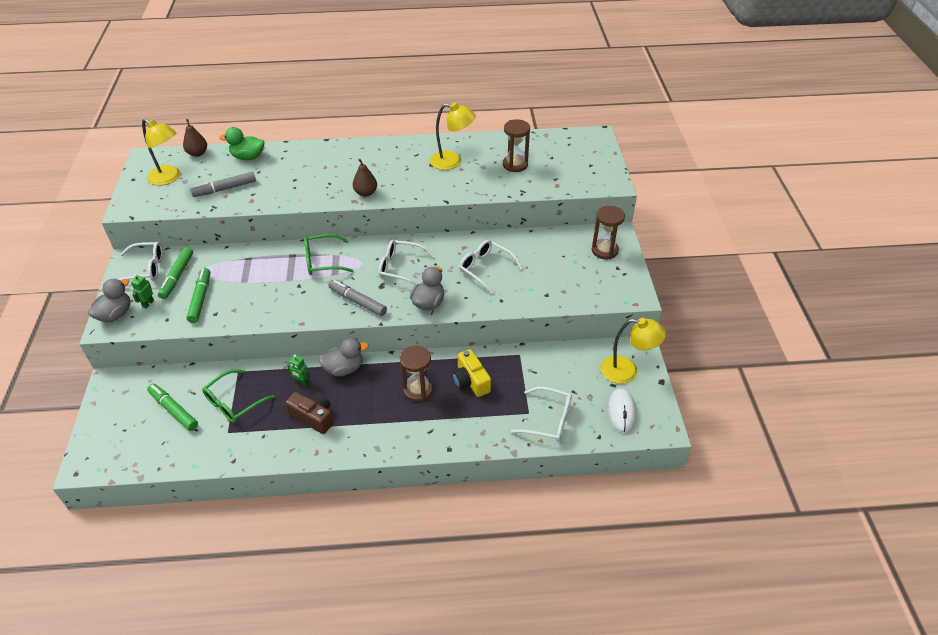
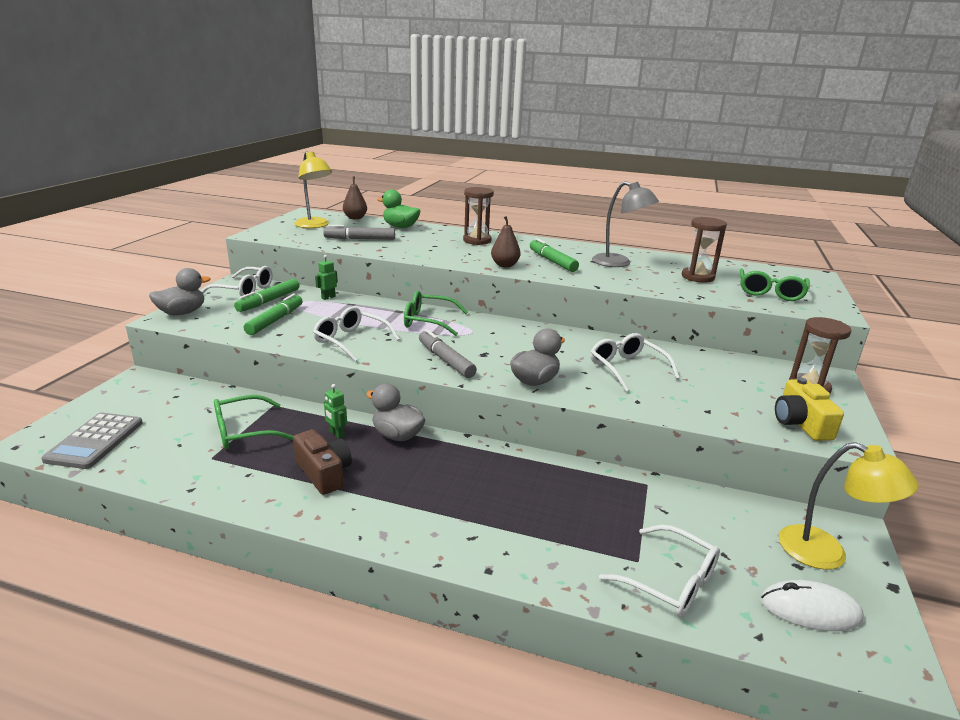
camera: 20 degrees right, 20 degrees down
(131, 448) = (95, 441): none -> grey calculator
(148, 303) = (221, 312): green robot -> green robot (328, 297)
(174, 410) = (174, 420): green marker -> green marker (552, 261)
(344, 369) = (397, 435): grey duck -> grey duck turned 150 degrees counterclockwise
(400, 267) = (516, 345): white glasses -> white glasses (351, 340)
(418, 390) = (480, 484): brown hourglass -> brown hourglass (477, 240)
(452, 162) = (619, 263): yellow lamp -> grey lamp
(471, 381) = (561, 494): yellow camera -> yellow camera (800, 423)
(569, 171) = (770, 292): none -> green glasses
(621, 411) = (810, 610): white mouse -> white mouse turned 75 degrees clockwise

